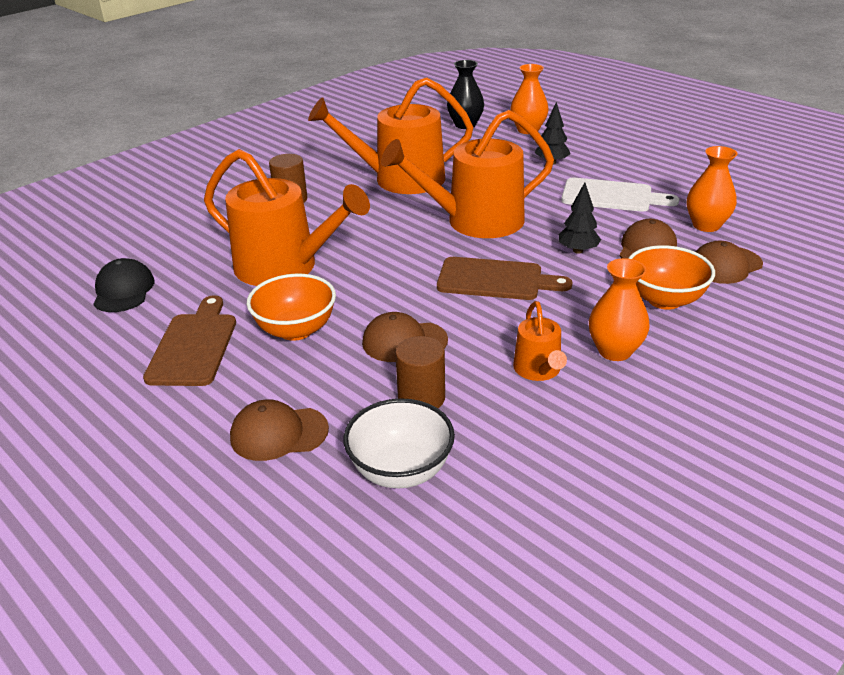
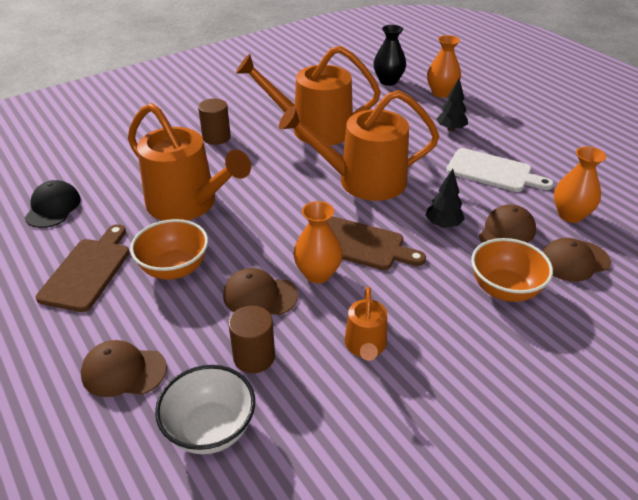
camera: 10 degrees right, 5 degrees up
(614, 351) = (440, 337): orange vase -> orange vase (318, 274)

